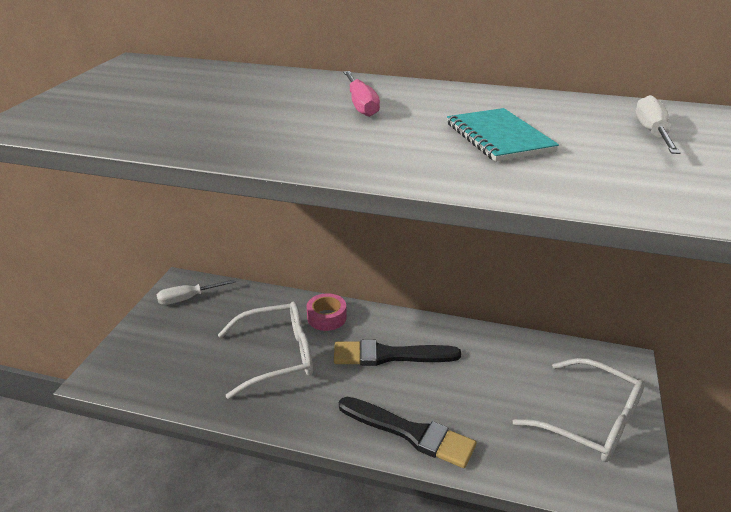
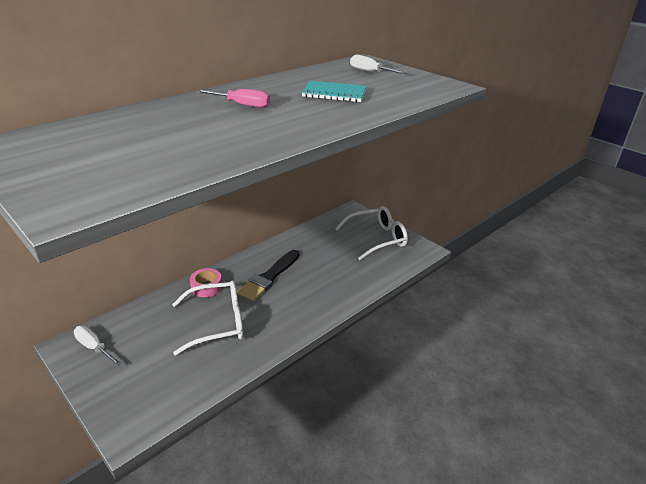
camera: 60 degrees left, 0 degrees up
(188, 298) = (94, 347): white screwdriver -> white screwdriver turned 120 degrees clockwise
(277, 356) = (217, 323): white glasses -> white glasses turned 60 degrees clockwise
(410, 433) = (333, 296): black brush -> none

